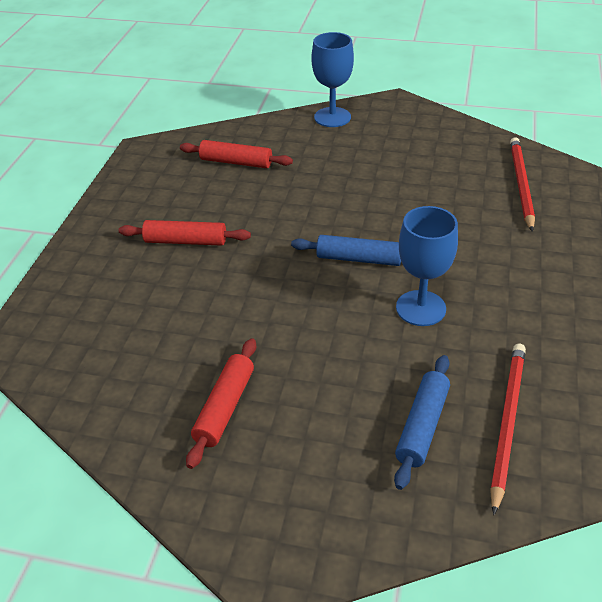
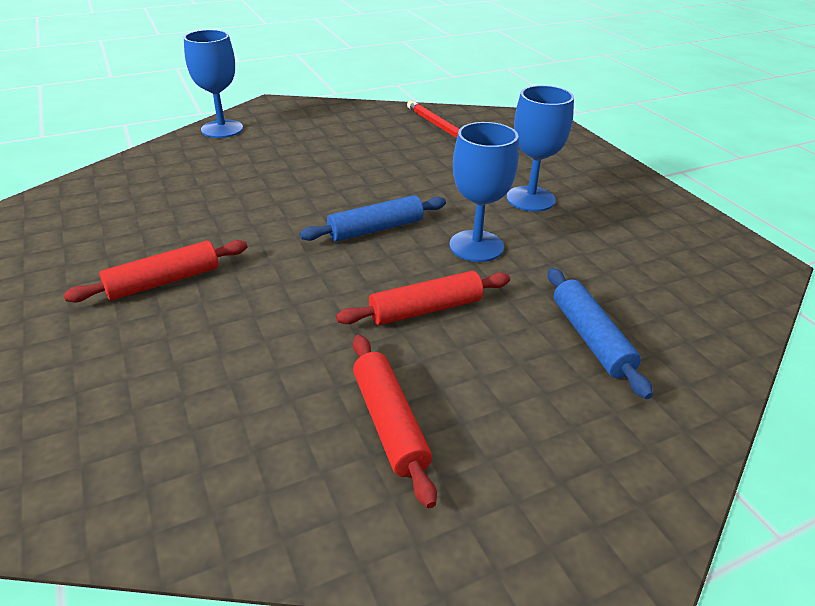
camera: 40 degrees left, 5 degrees down
(236, 162) = (152, 192): red rolling pin -> red rolling pin (426, 309)
(507, 422) = (647, 301): red pencil -> none
(519, 284) = (530, 199): none -> blue goblet

